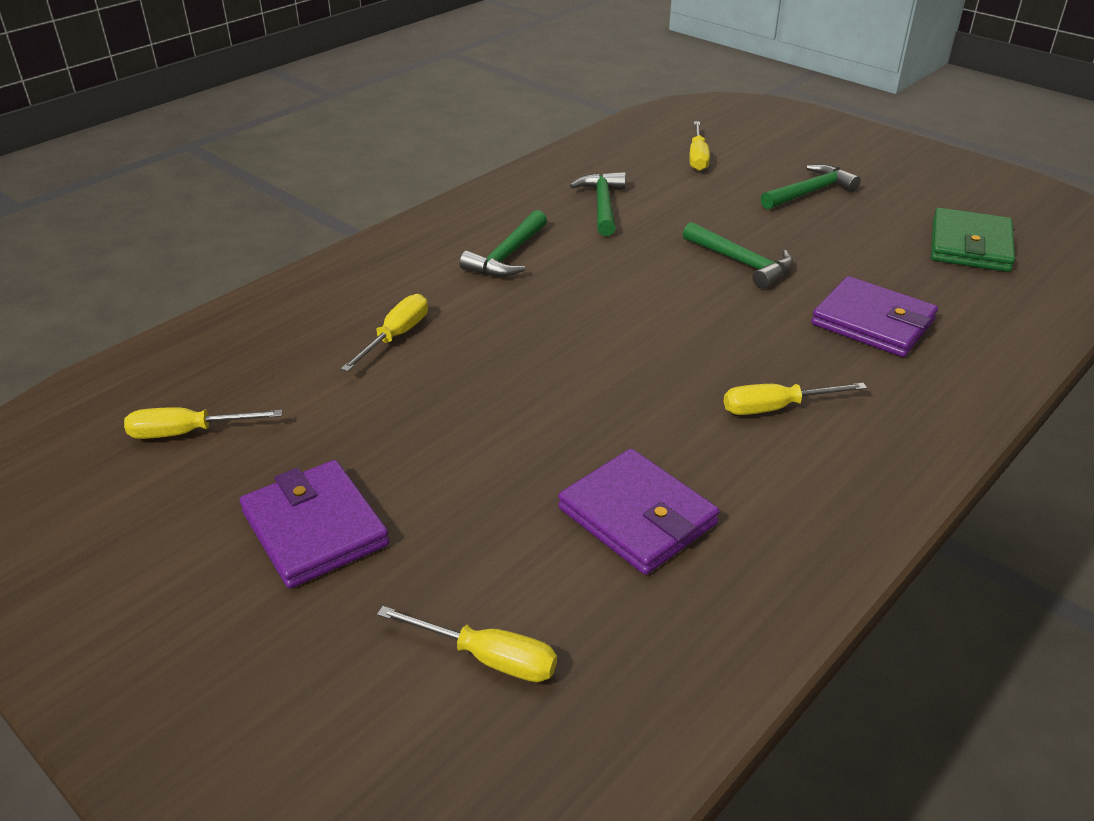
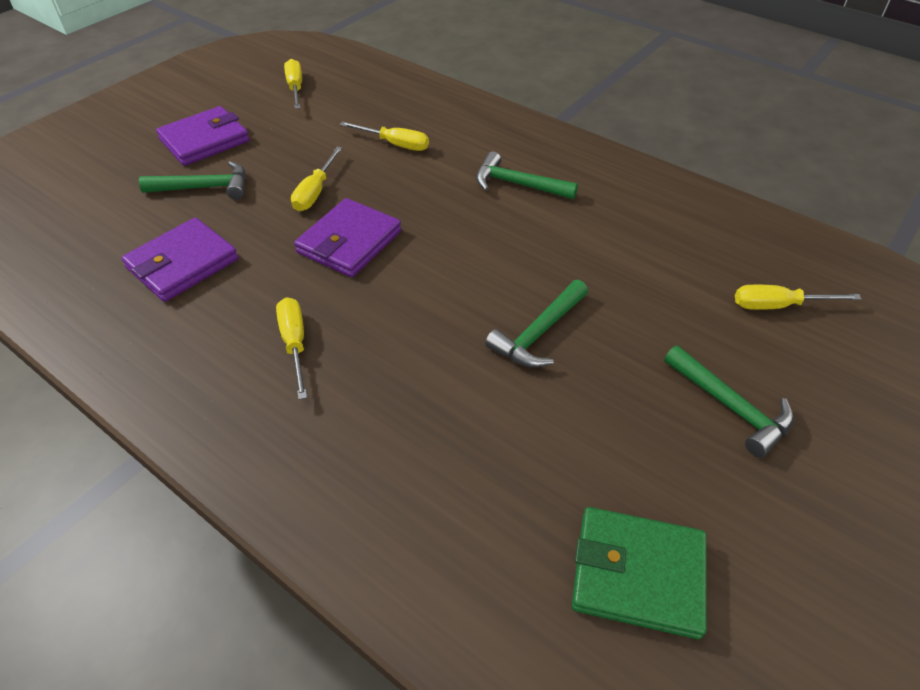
camera: 85 degrees right, 10 degrees up
(487, 657) = (86, 209): yellow screwdriver -> yellow screwdriver (315, 192)
(602, 205) = (629, 235): green hammer -> green hammer (204, 187)
(873, 322) = (435, 433): purple wallet -> purple wallet (349, 242)

